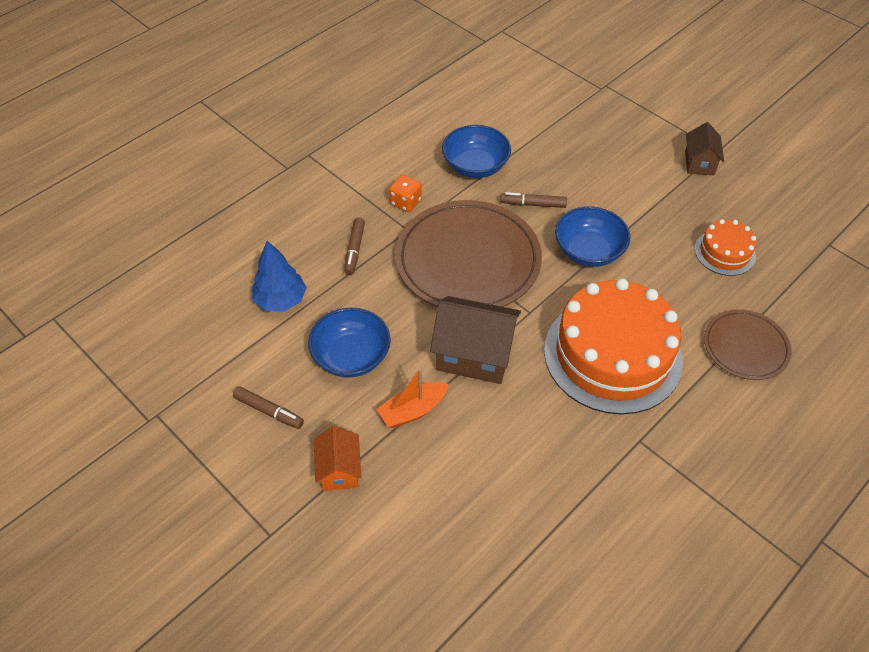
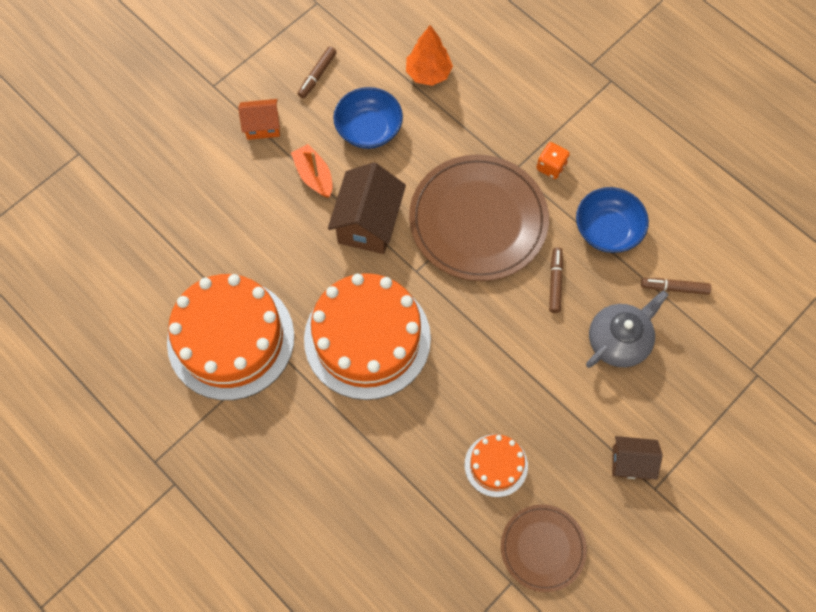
camera: 90 degrees right, 15 degrees up
(281, 300) = (428, 73): blue tree -> orange tree
(354, 250) = (488, 126): brown marker -> brown marker (674, 288)
(587, 164) = (619, 340): none -> grey teapot
(588, 251) = (493, 330): blue bowl -> none
(633, 490) = (231, 339): none -> orange cake
(745, 347) = (374, 461): brown plate -> brown plate (542, 548)

